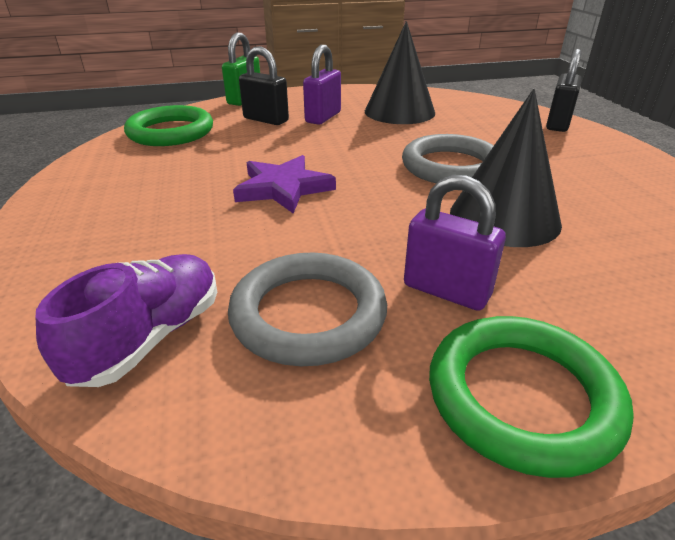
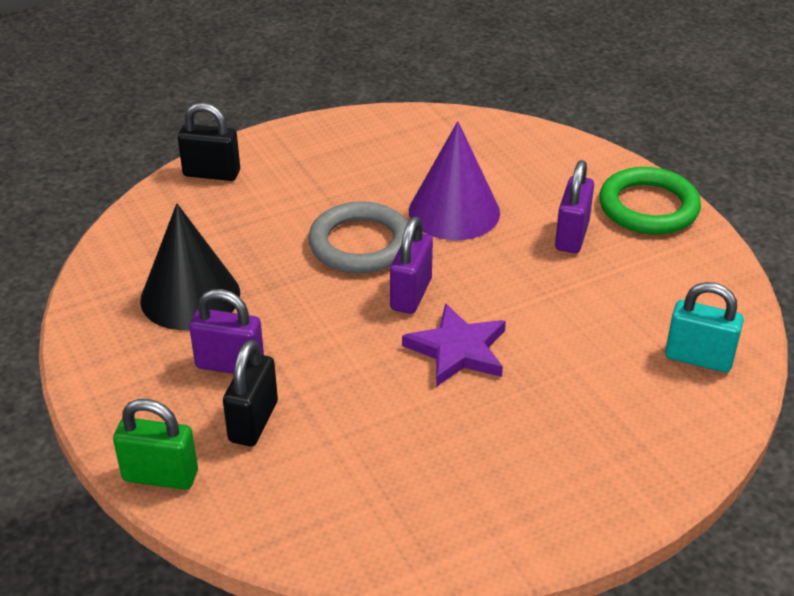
camera: 105 degrees left, 5 degrees up
(150, 337) = (698, 358): purple shoe -> turquoise padlock
(171, 132) = (331, 511): green ring -> none
(308, 314) = (632, 292): grey ring -> none
(369, 179) = (411, 294): none -> purple padlock
(504, 217) = (454, 211): black cone -> purple cone

